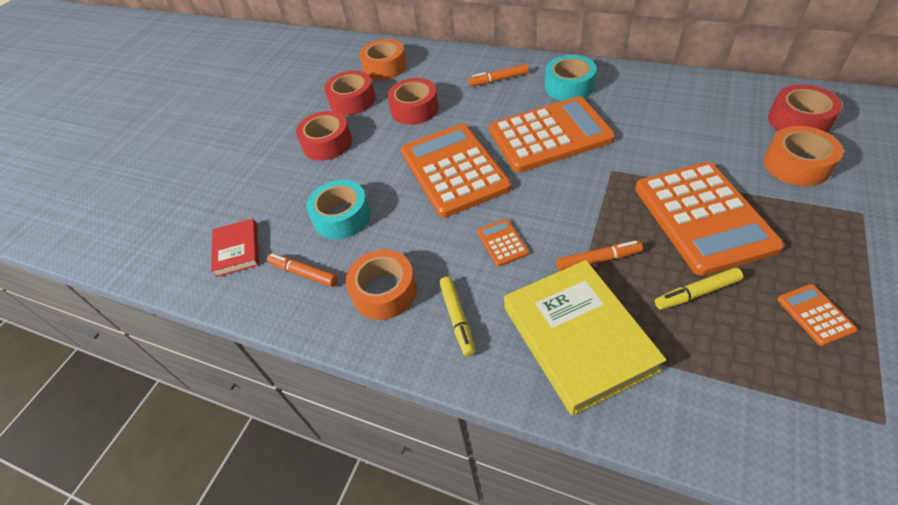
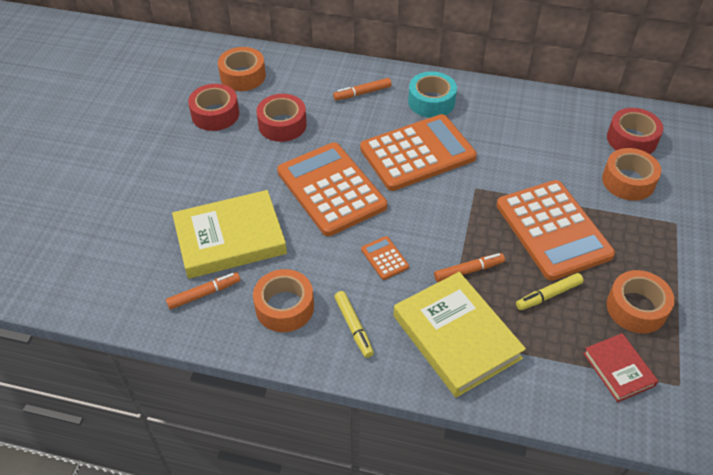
camera: 15 degrees left, 0 degrees up
(237, 250) = (131, 274): red book -> red book (618, 369)
(303, 273) = (204, 294): orange marker -> orange marker turned 135 degrees clockwise
(327, 143) = (198, 162): red tape -> none
(342, 217) = (230, 238): turquoise tape -> yellow book
(815, 314) = (636, 308): orange calculator -> orange tape

